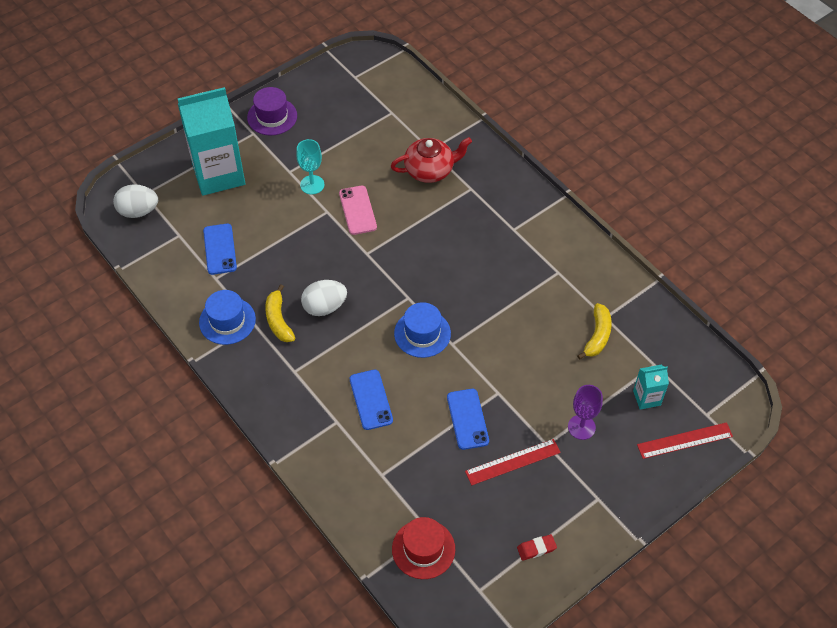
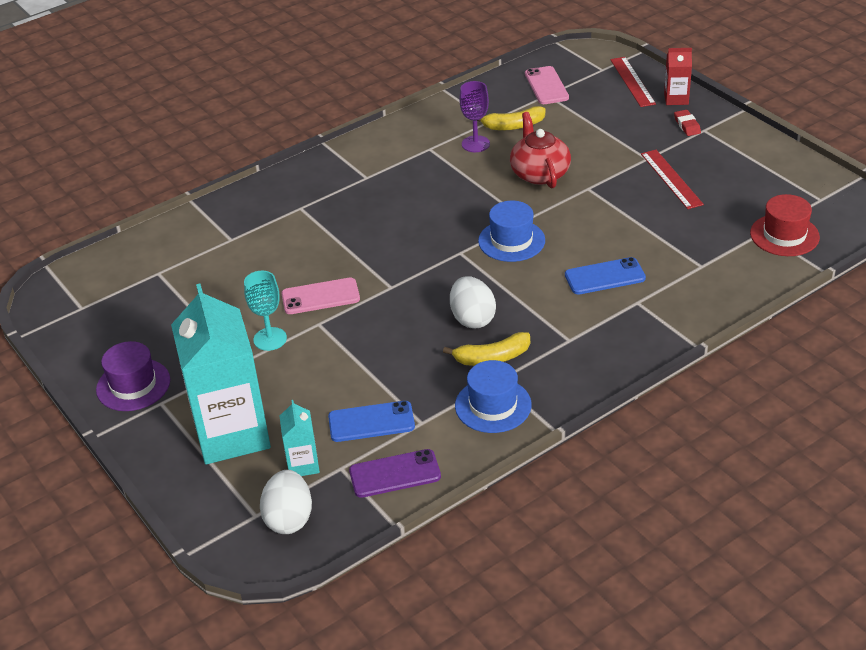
camera: 85 degrees left, 15 degrees down
(168, 265) = (395, 474): none -> purple phone
(430, 170) = (265, 239): red teapot -> red teapot (539, 173)
(467, 419) = (623, 208): blue phone -> none
(536, 548) = (766, 165): red eraser -> red eraser (687, 125)
(581, 427) = (624, 137): purple goblet -> purple goblet (475, 144)
(597, 336) = (513, 126): yellow banana -> yellow banana turned 150 degrees clockwise
(646, 398) = (586, 100): turquoise carton -> turquoise carton (303, 464)
(654, 478) = (676, 99): none -> red carton
(670, 364) = (546, 86): none -> pink phone

